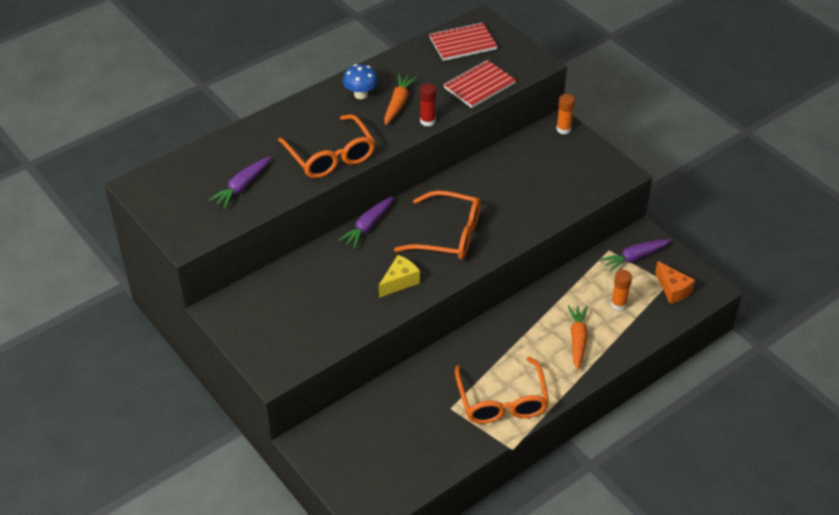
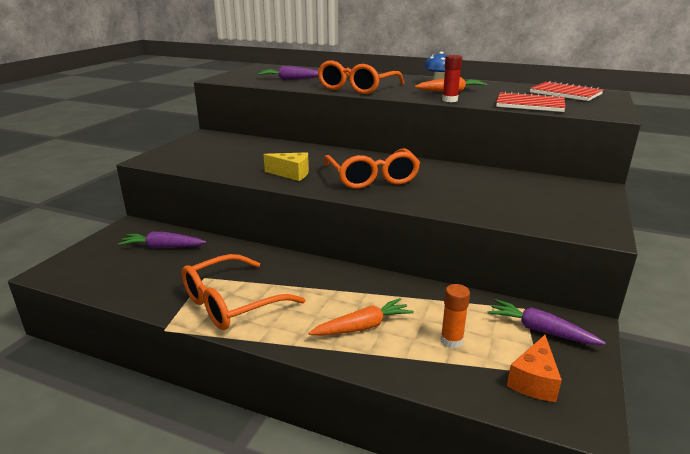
camera: 60 degrees right, 20 degrees down
(368, 226) = (341, 152): purple carrot -> purple carrot (163, 247)
(563, 129) = (596, 190): orange glue stick -> none

